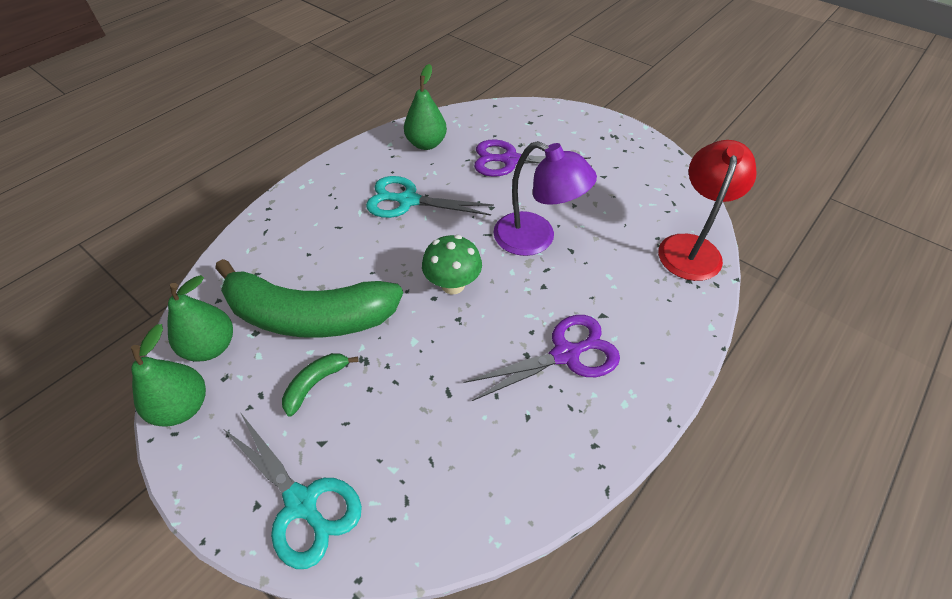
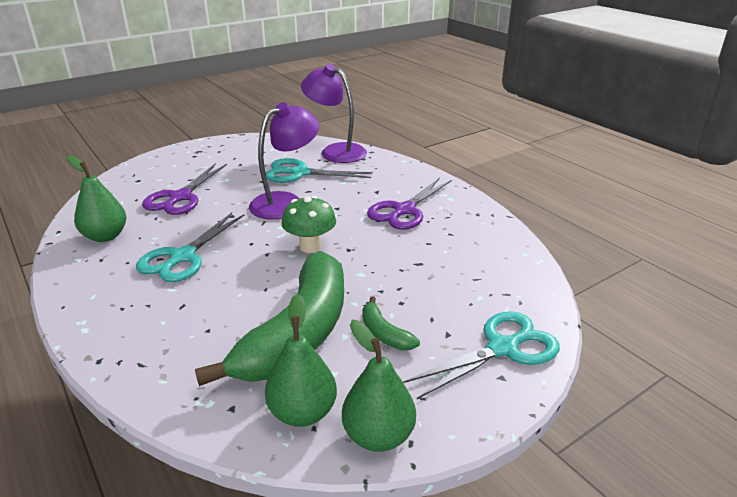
camera: 75 degrees left, 20 degrees down
(566, 354) = (404, 210): purple scissors -> purple scissors turned 135 degrees counterclockwise
(610, 231) = (300, 173): none -> turquoise scissors
(691, 247) = (335, 151): red lamp -> purple lamp

